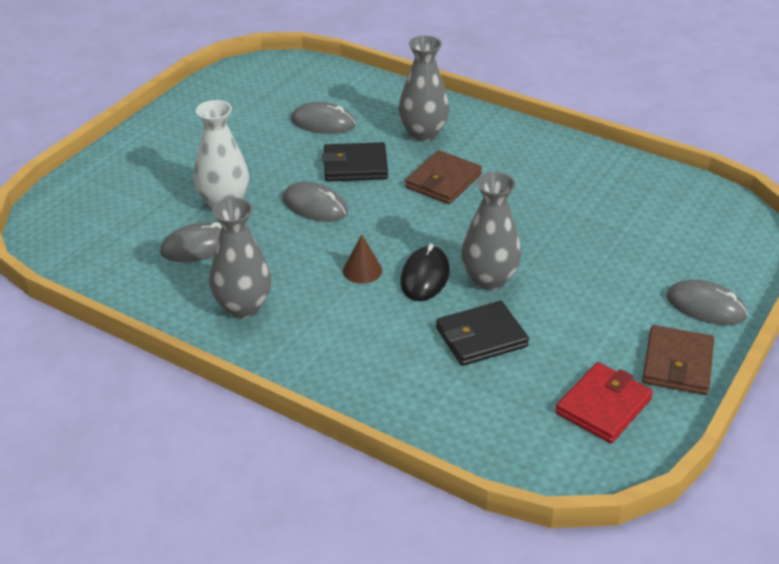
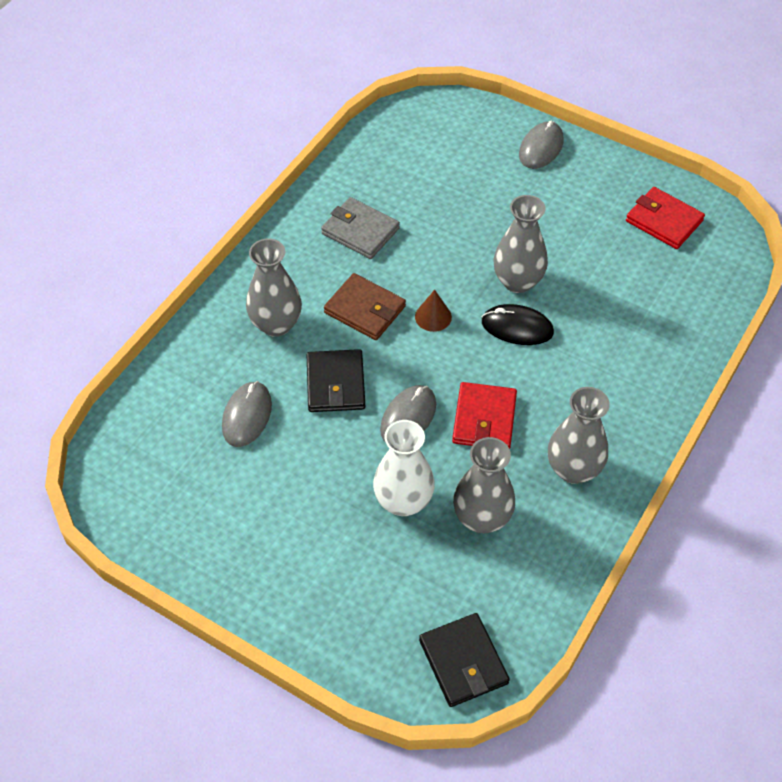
camera: 90 degrees left, 15 degrees up
(198, 247) = (482, 518): grey mouse -> grey vase
(309, 251) = (484, 419): none -> red wallet
(362, 270) = (511, 375): brown cone -> brown cone (433, 316)
(481, 337) = (595, 290): black wallet -> black wallet (463, 662)
(545, 178) = (360, 231): none -> grey wallet
(677, 364) = (610, 173): brown wallet -> none

